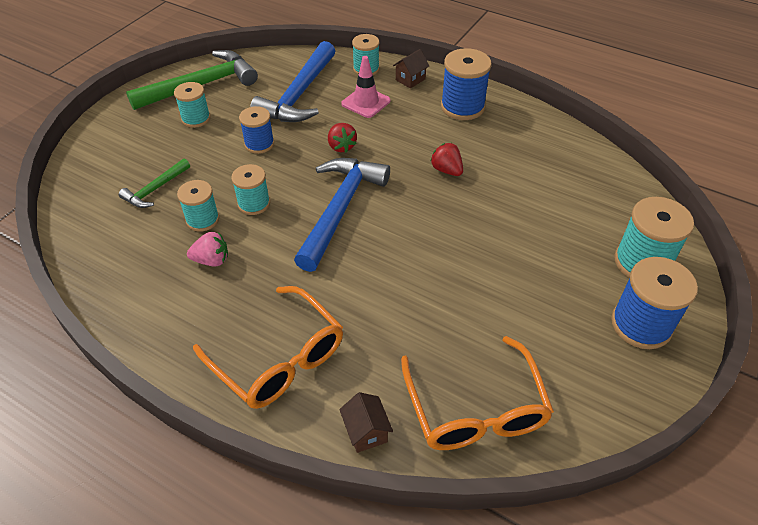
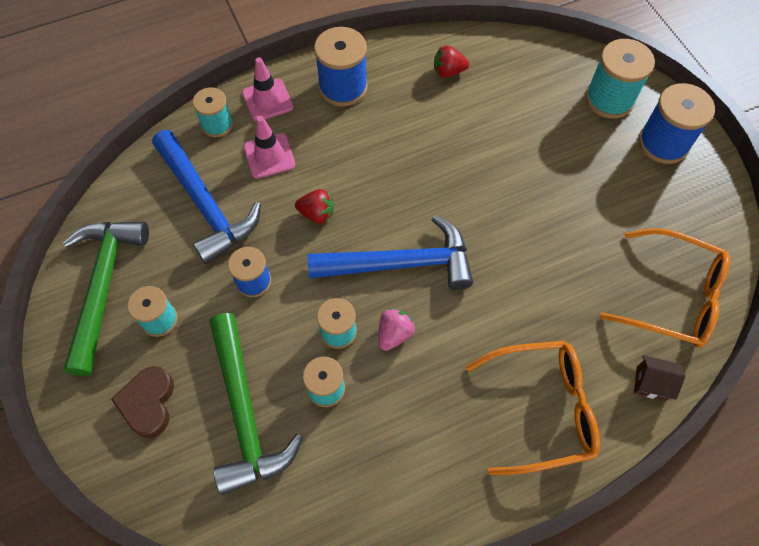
camera: 55 degrees left, 15 degrees up
(132, 144) = (148, 403): none -> brown heart
(155, 189) = (245, 413): green hammer -> green hammer, size x1.94
(212, 260) = (388, 407): pink strawberry -> pink strawberry (394, 334)
(340, 209) = (401, 263): blue hammer -> blue hammer turned 120 degrees clockwise
(410, 79) = (267, 100): brown house -> pink traffic cone
(446, 170) = (415, 153): red strawberry -> red strawberry (448, 71)

